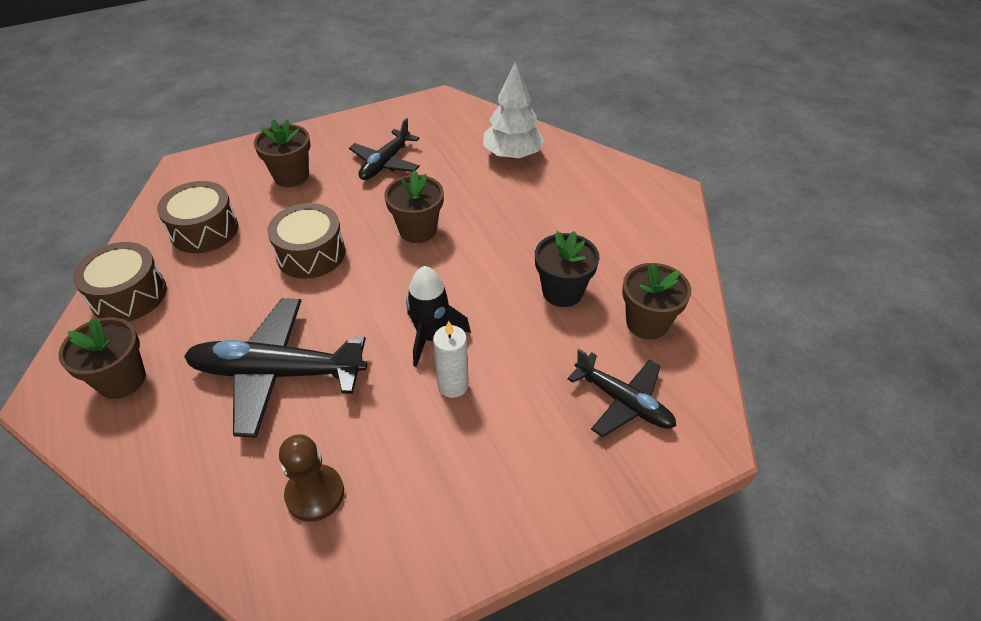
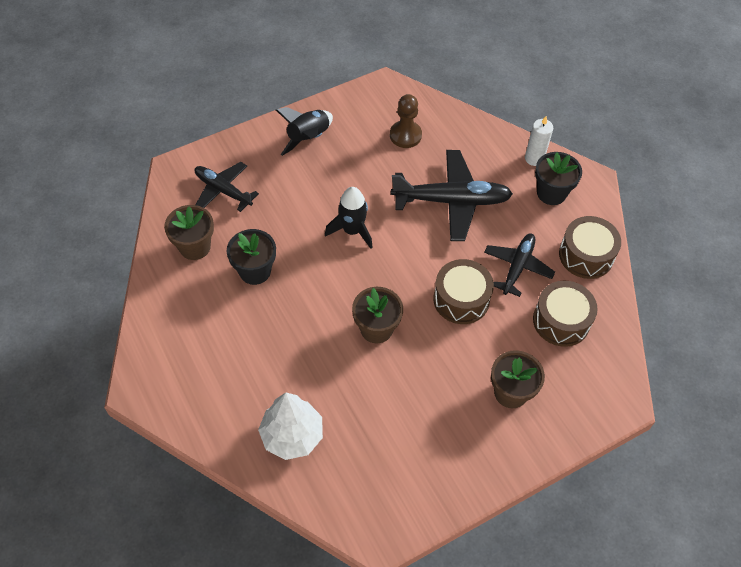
camera: 175 degrees right, 10 degrees up
(122, 380) = (551, 193): brown flower pot -> black flower pot
(385, 163) = (422, 416): black plane -> black plane (517, 267)
(453, 385) = (334, 197): white candle -> white candle (534, 158)
(489, 495) = (308, 138): none -> black rocket

